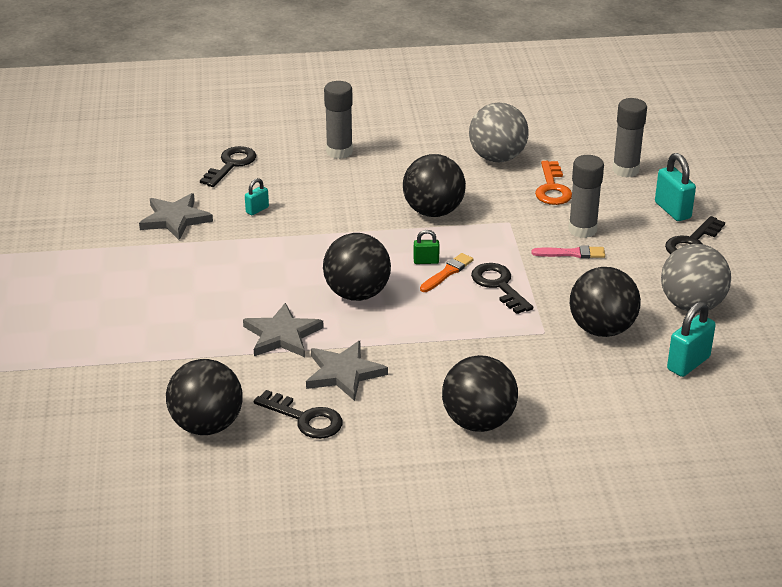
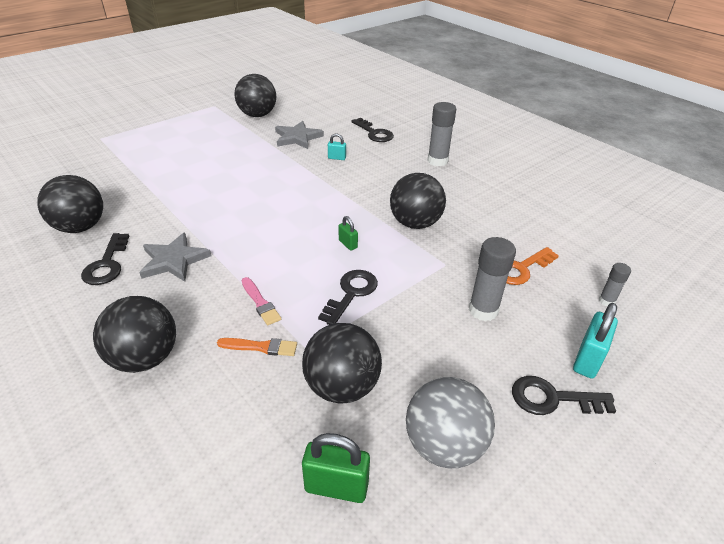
camera: 55 degrees right, 5 degrees up
(231, 165) = (374, 133): black key -> black key turned 60 degrees clockwise
(282, 335) = (203, 218): grey star -> none
(357, 294) = (277, 229): black ball -> black ball (257, 115)
(447, 272) = (343, 260): orange brush -> orange brush (261, 347)
(497, 158) = (523, 225): grey ball -> none
(572, 253) = (440, 318): pink brush -> pink brush (260, 303)
(625, 170) = (606, 301): grey glue stick -> grey glue stick, size x0.55
(688, 363) = (336, 487): turquoise padlock -> green padlock

